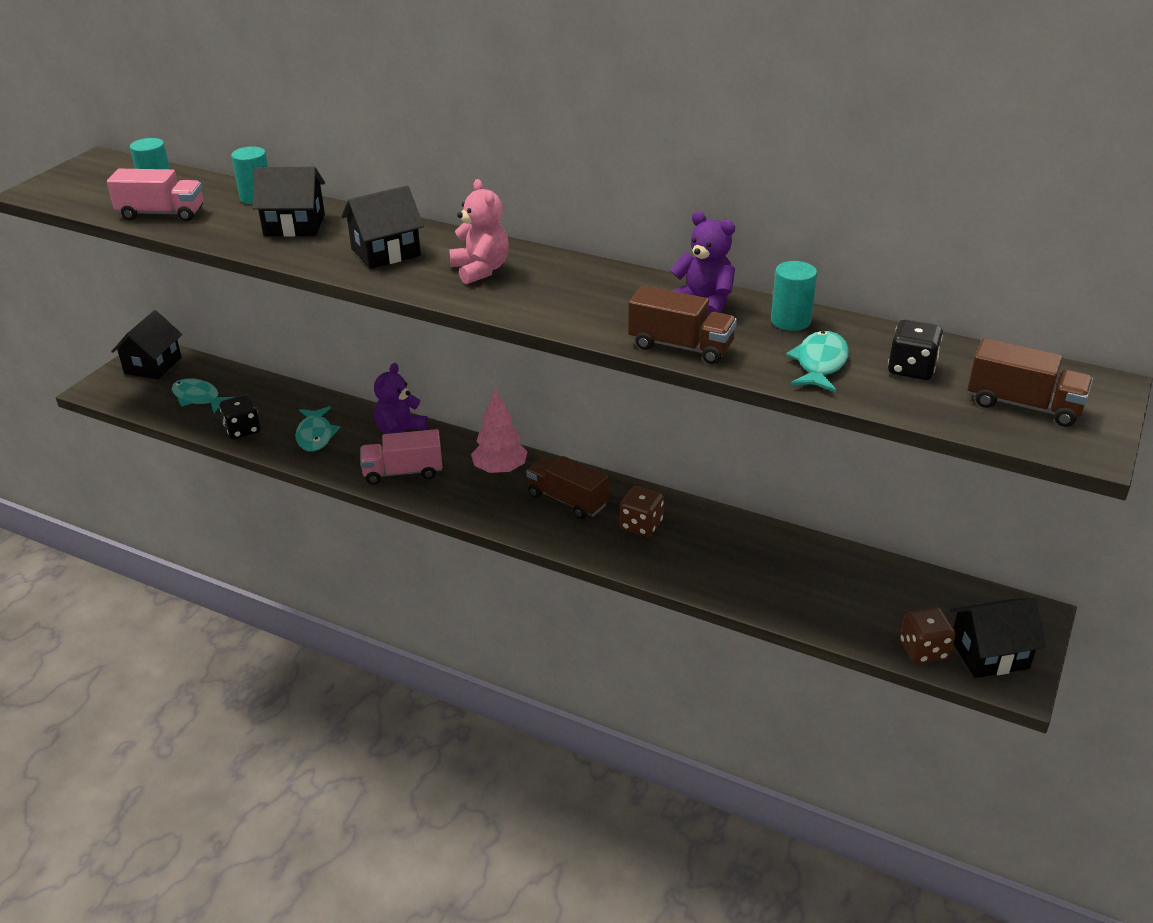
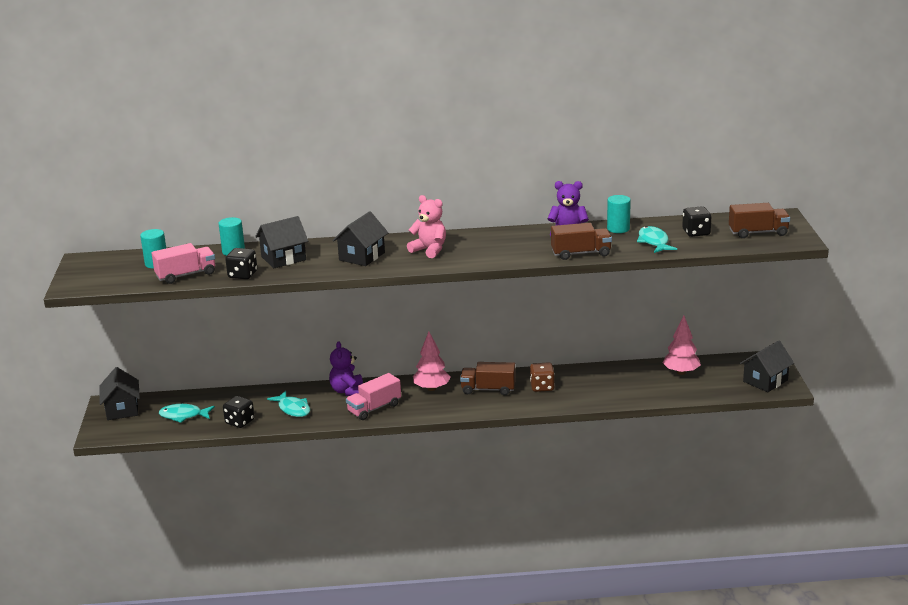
camera: 30 degrees left, 10 degrees down
(218, 234) = (242, 275): none -> black dice
(865, 582) = (681, 372): none -> pink tree
(923, 650) = (735, 390): brown dice -> none

